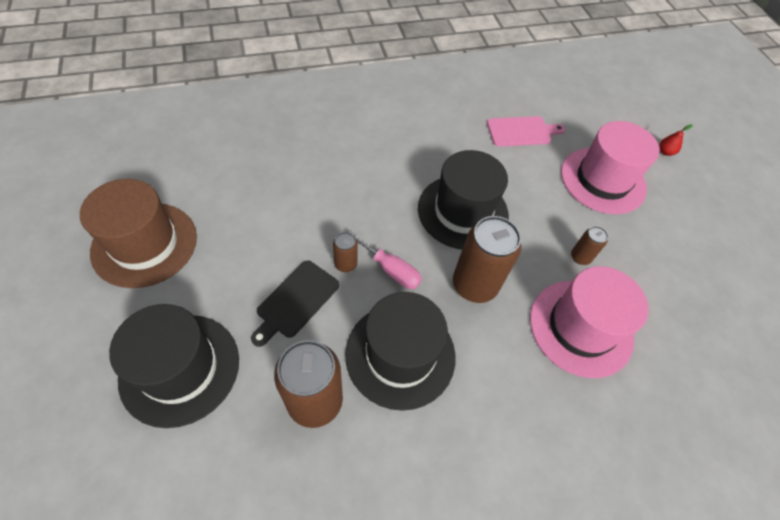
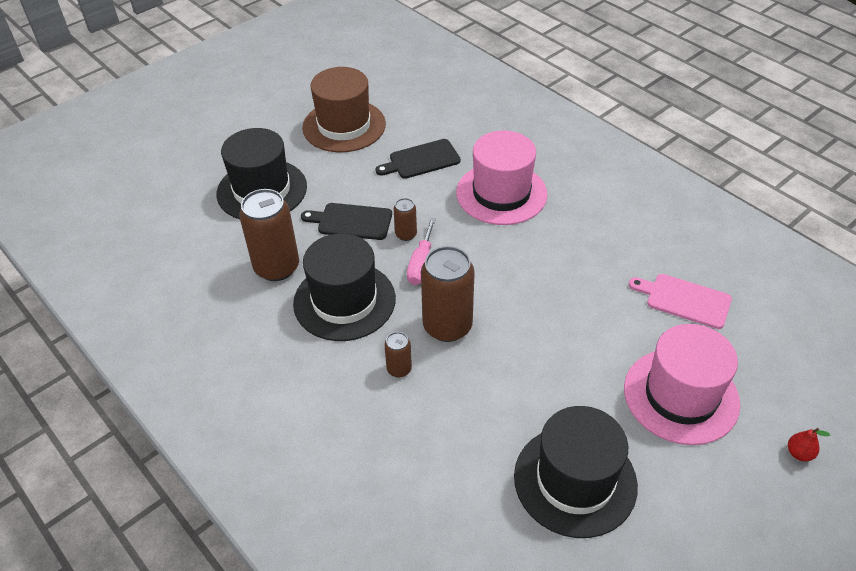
camera: 70 degrees right, 10 degrees down
(254, 205) = (421, 160): none -> black cutting board
(463, 211) = (526, 289): black hat -> black hat (575, 480)
(521, 131) = (684, 300): pink cutting board -> pink cutting board turned 150 degrees clockwise
(580, 257) = (546, 402): brown can -> brown can (399, 369)
(581, 327) = (458, 424): pink hat -> pink hat (501, 193)

